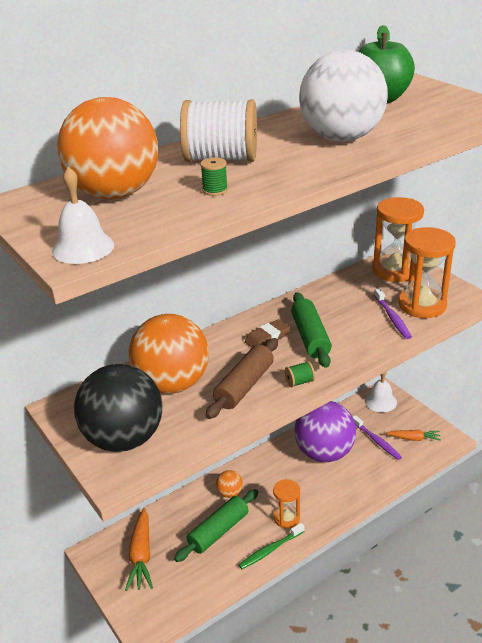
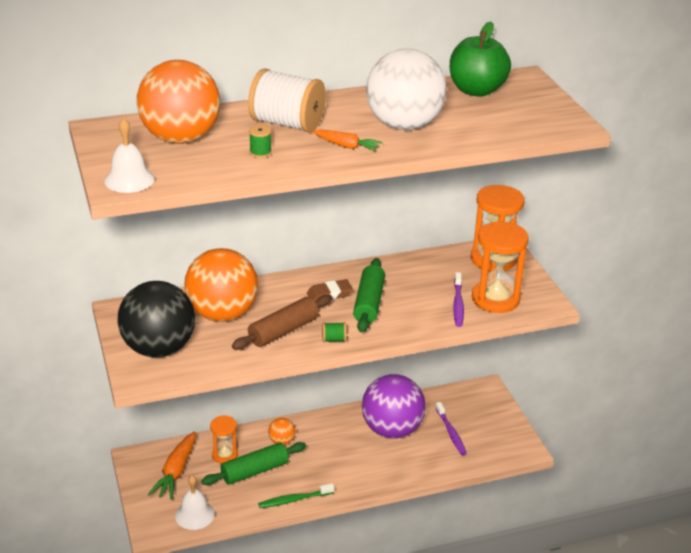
camera: 15 degrees right, 0 degrees up
(286, 518) = (323, 477): orange hourglass -> orange hourglass (225, 455)
(380, 401) = (477, 396): white bell -> white bell (194, 515)
(414, 438) = (490, 440): orange carrot -> orange carrot (347, 146)

